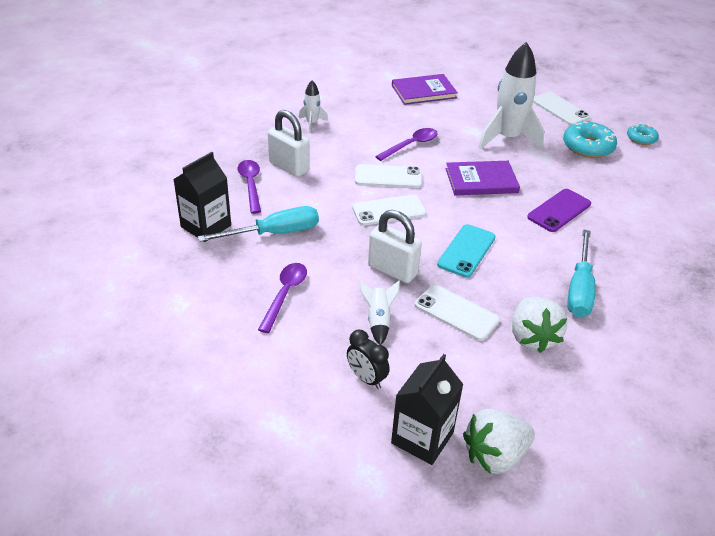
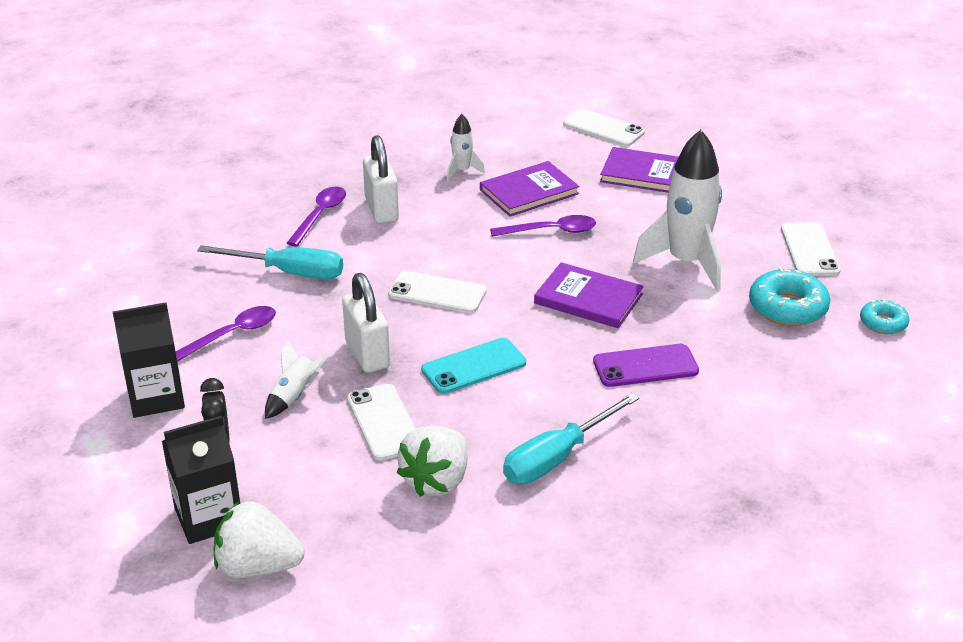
camera: 35 degrees right, 5 degrees down
(206, 226) = (230, 241): black carton -> black carton (156, 397)
(369, 124) = (529, 192): none -> purple book
(388, 177) = (480, 257): white phone -> white phone (603, 128)

